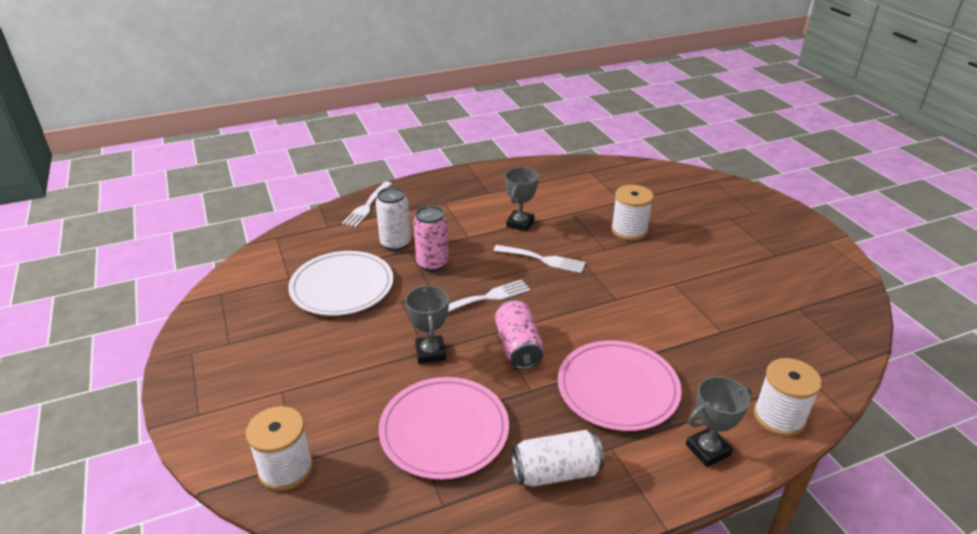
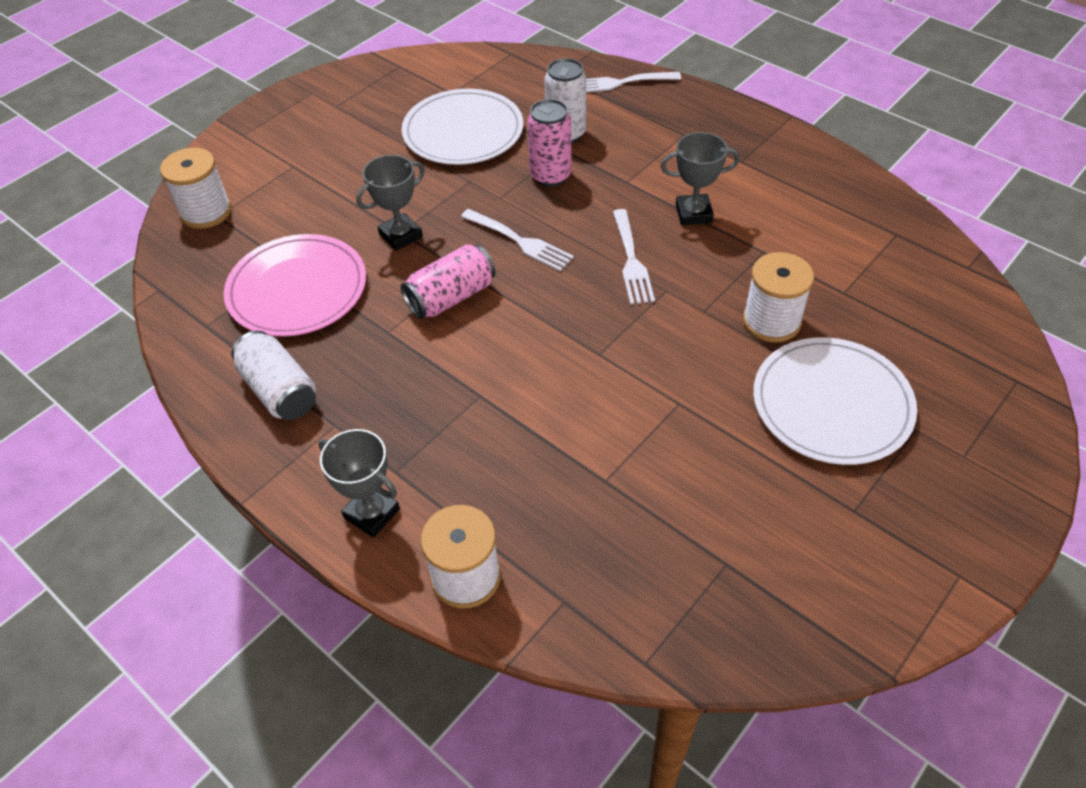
camera: 65 degrees right, 15 degrees up
(618, 388) = (431, 403): pink plate -> none
(701, 234) = (832, 404): none -> white plate

